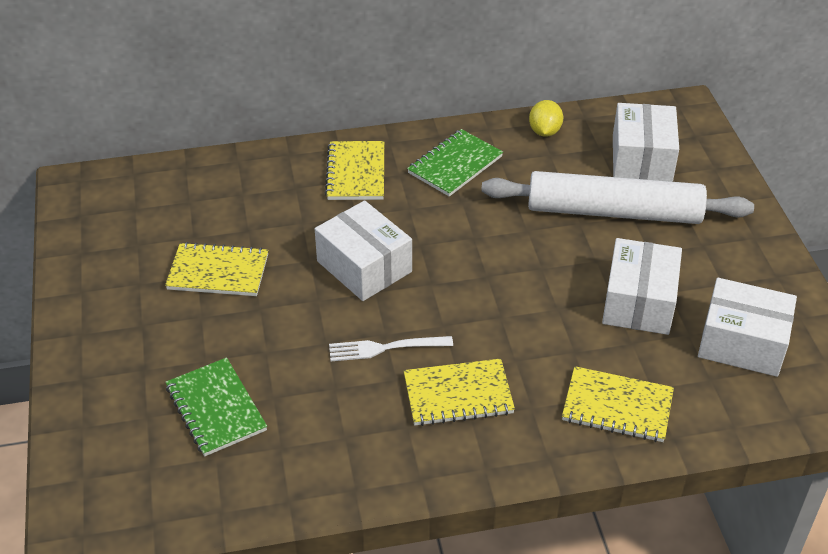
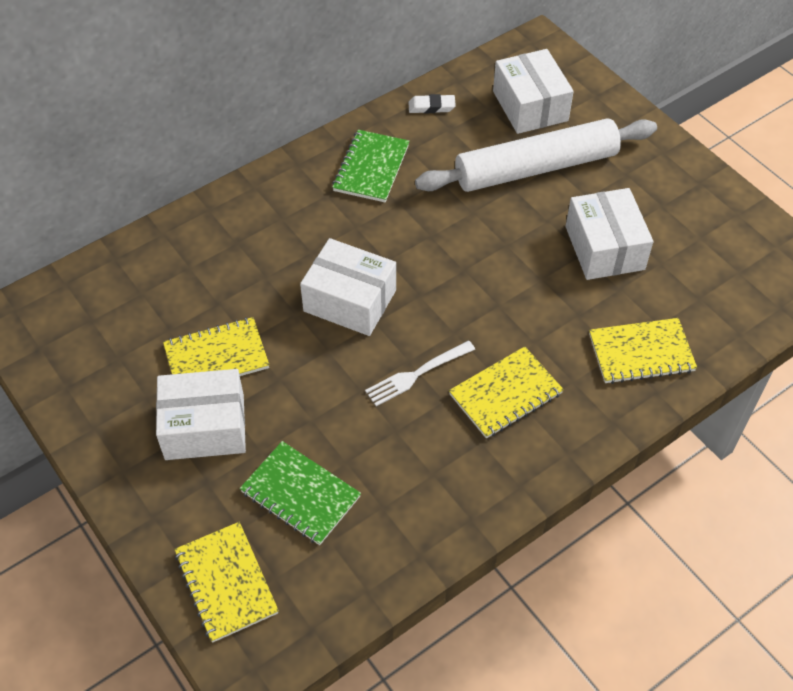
camera: 25 degrees left, 10 degrees up
(356, 173) = (285, 207): yellow notebook -> yellow notebook (226, 582)
(544, 131) = (431, 107): yellow lemon -> white eraser
(742, 343) = (706, 255): white box -> white box (205, 427)

